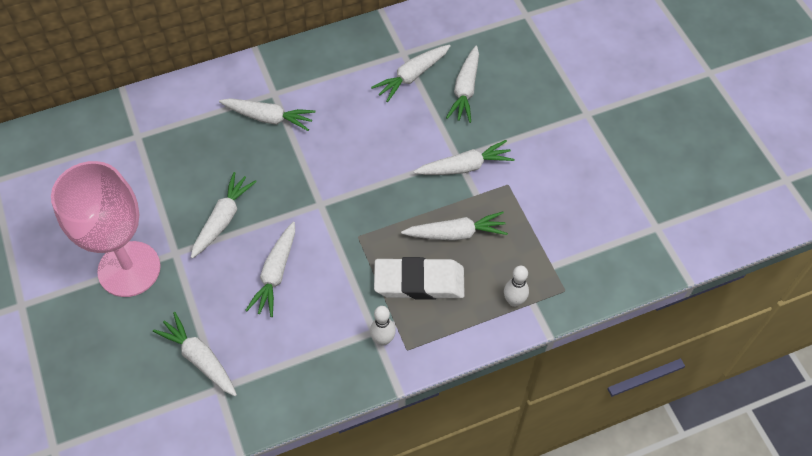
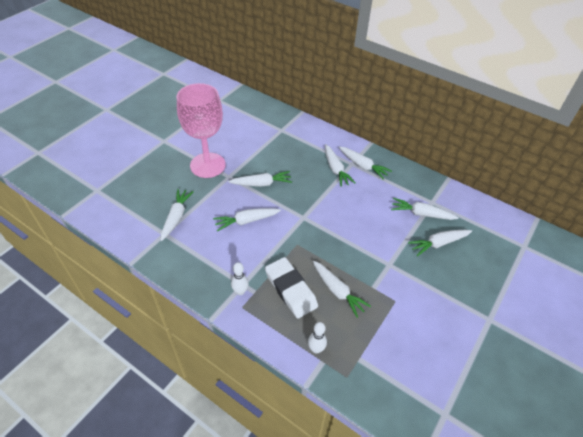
camera: 55 degrees right, 10 degrees down
(465, 167) = (386, 271): white carrot -> white carrot (363, 166)

